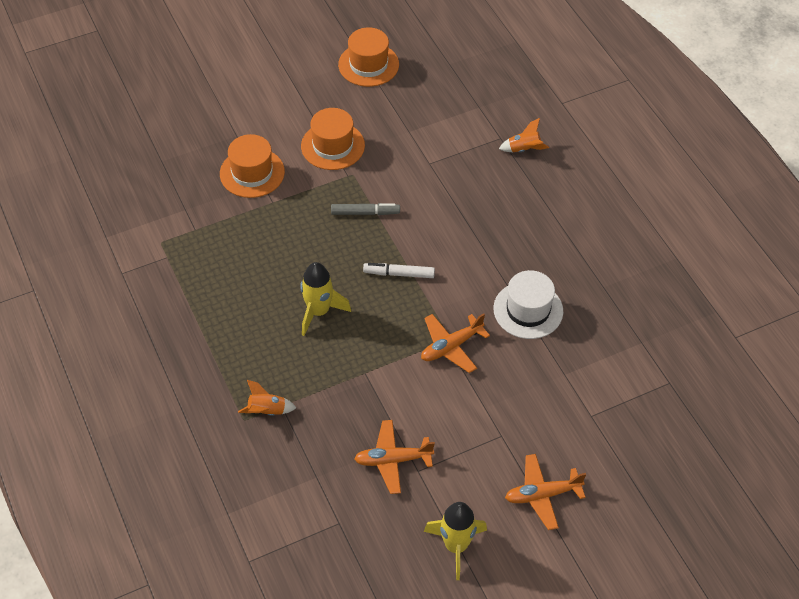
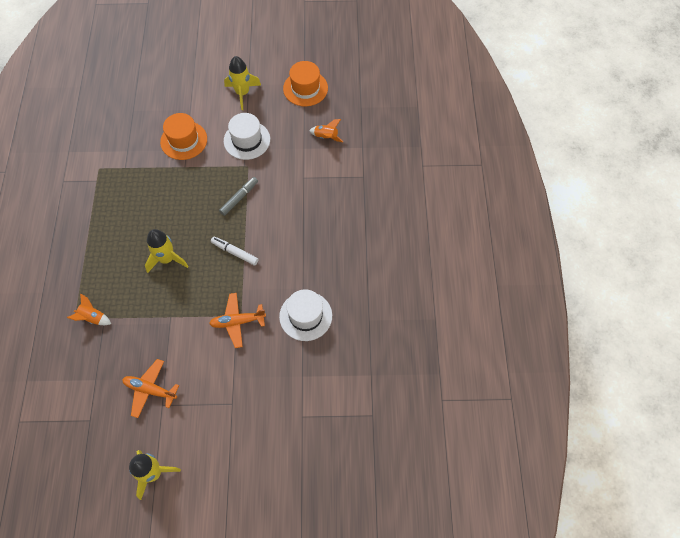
camera: 25 degrees right, 10 degrees up
(292, 95) = (242, 93): none -> yellow rocket
(333, 146) = (247, 140): orange hat -> white hat
(365, 213) = (239, 198): grey marker -> grey marker turned 75 degrees counterclockwise
(524, 149) = (374, 191): orange rocket -> orange rocket (326, 137)
(542, 495) = (233, 462): orange plane -> none

